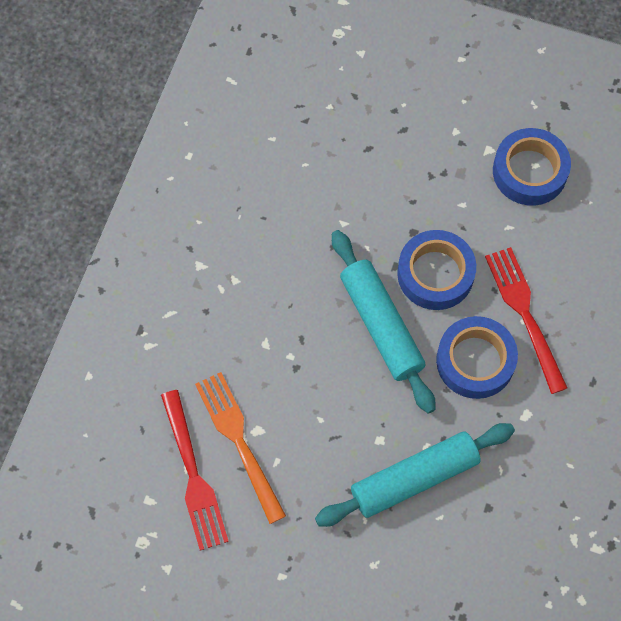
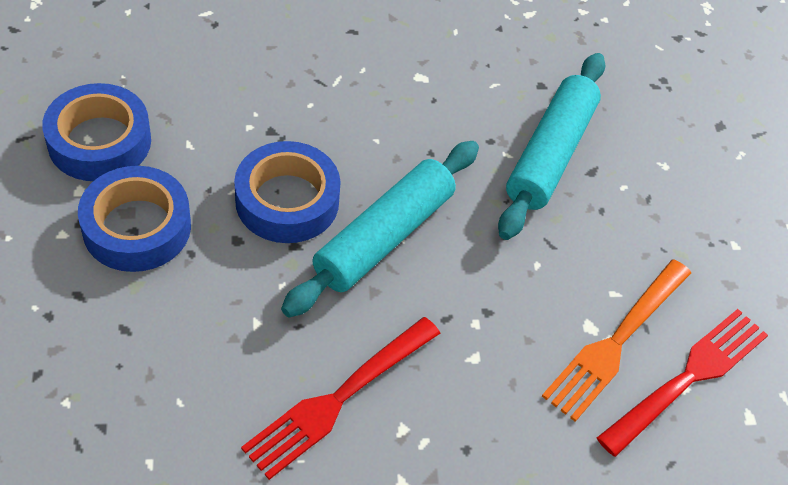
camera: 120 degrees left, 15 degrees down
(414, 478) = (550, 154): turquoise rolling pin -> turquoise rolling pin turned 75 degrees clockwise
(475, 361) = (382, 134): blue tape -> blue tape (137, 227)
(524, 314) = (300, 104): red fork -> red fork (338, 399)

